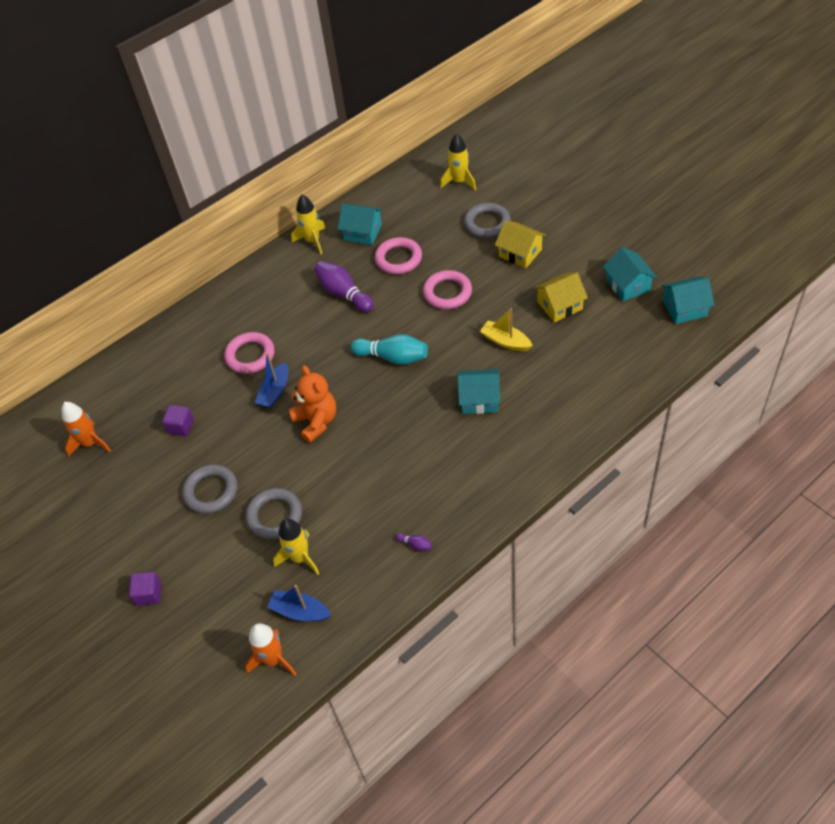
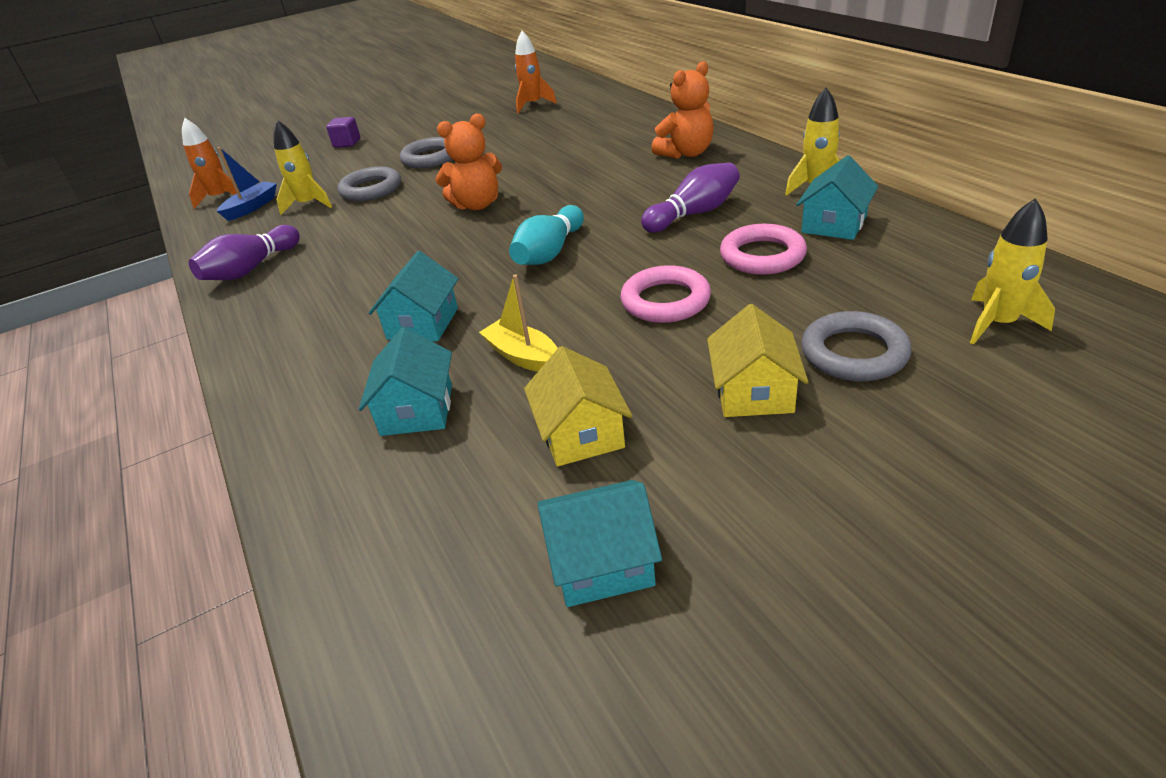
camera: 100 degrees right, 15 degrees down
(181, 427) = (524, 138): purple cube -> none
(243, 310) = (686, 153): none -> orange teddy bear
(250, 356) = (606, 162): pink ring -> none
(275, 391) = (540, 179): blue boat -> none
(415, 544) = (251, 269): purple bowling pin -> purple bowling pin, size x2.31
(505, 341) = (523, 356): yellow boat -> yellow boat turned 90 degrees counterclockwise
(520, 253) = (753, 392): yellow house -> yellow house turned 45 degrees counterclockwise
(684, 308) = (472, 675): turquoise house -> turquoise house (417, 410)

